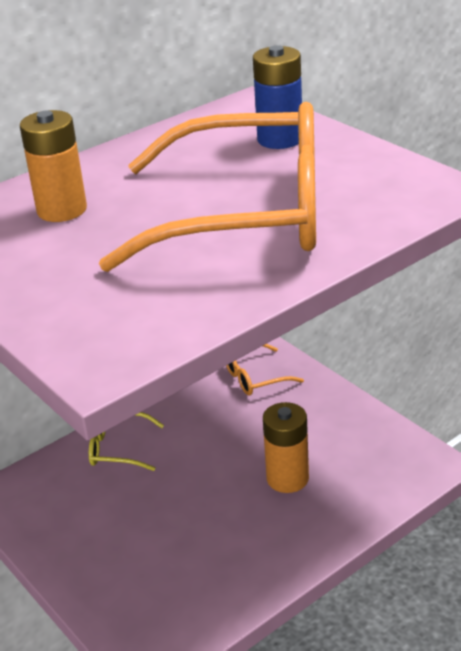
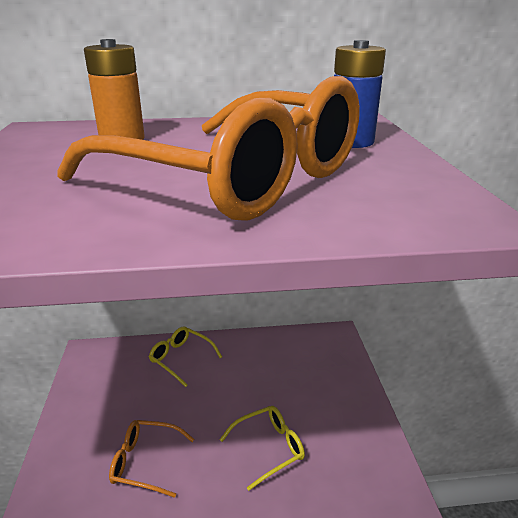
camera: 30 degrees right, 5 degrees down
(255, 377) = (314, 352): orange glasses -> orange glasses (145, 462)
(287, 478) = (269, 448): orange battery -> yellow glasses

